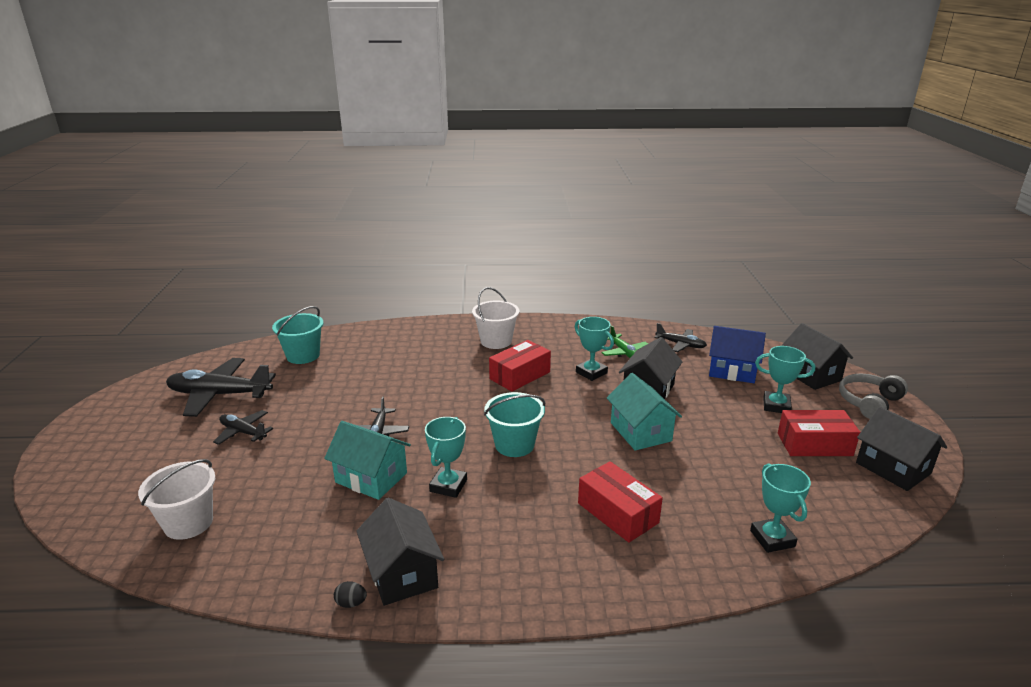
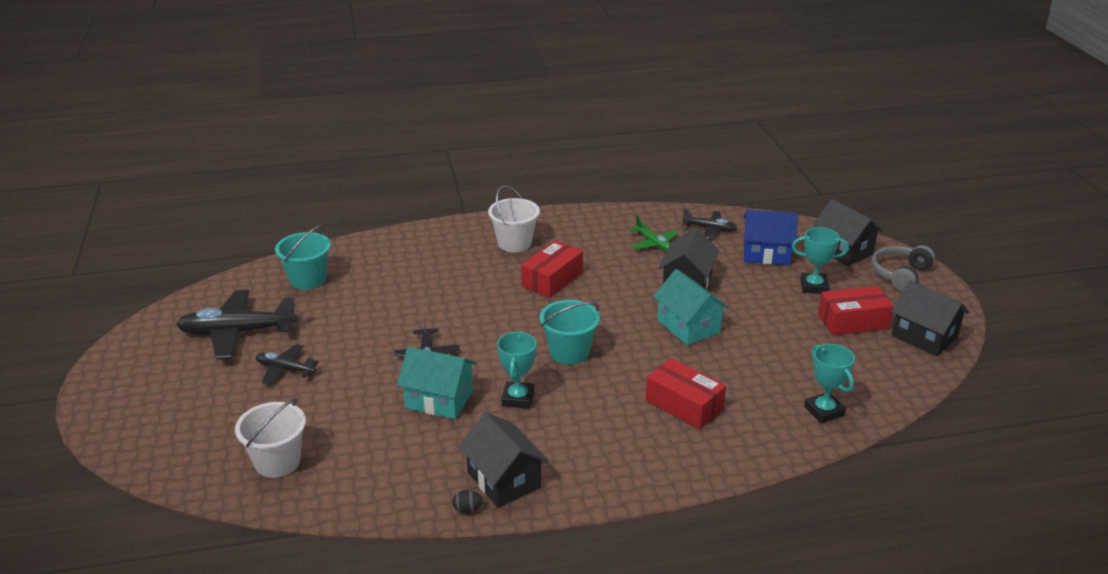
camera: 10 degrees left, 5 degrees up
(591, 373) = (625, 269): turquoise trophy -> none

